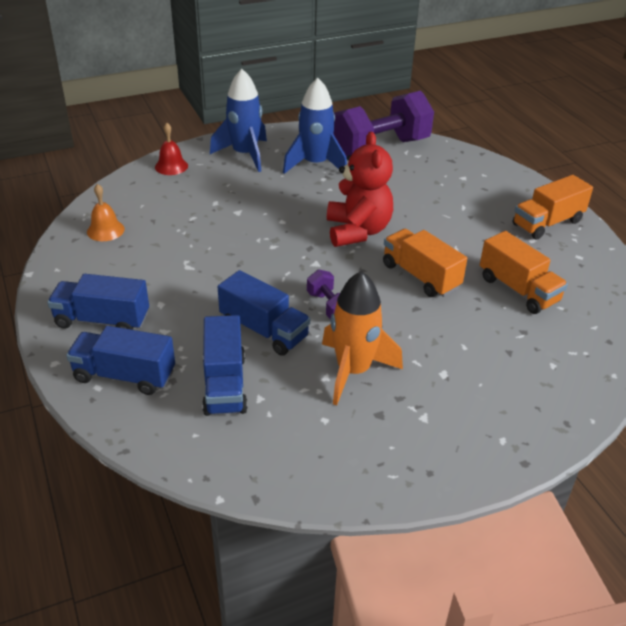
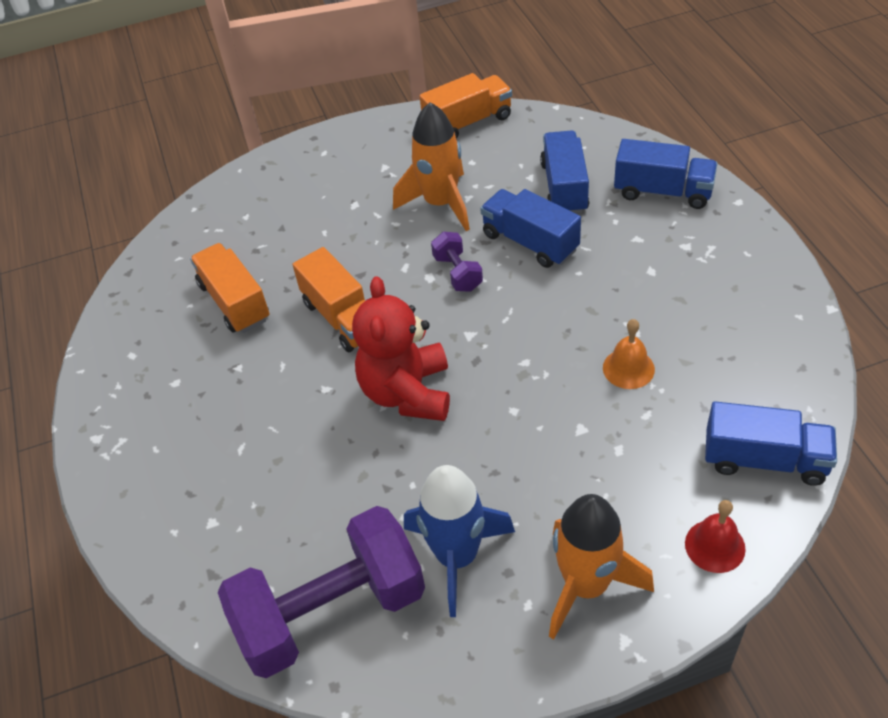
camera: 170 degrees left, 10 degrees up
(102, 320) = (710, 248): blue truck -> blue truck (764, 460)
(105, 230) = (765, 385): orange bell -> orange bell (628, 368)
(245, 155) = (586, 585): blue rocket -> orange rocket
(547, 223) = (136, 415): orange truck -> orange truck (468, 122)

